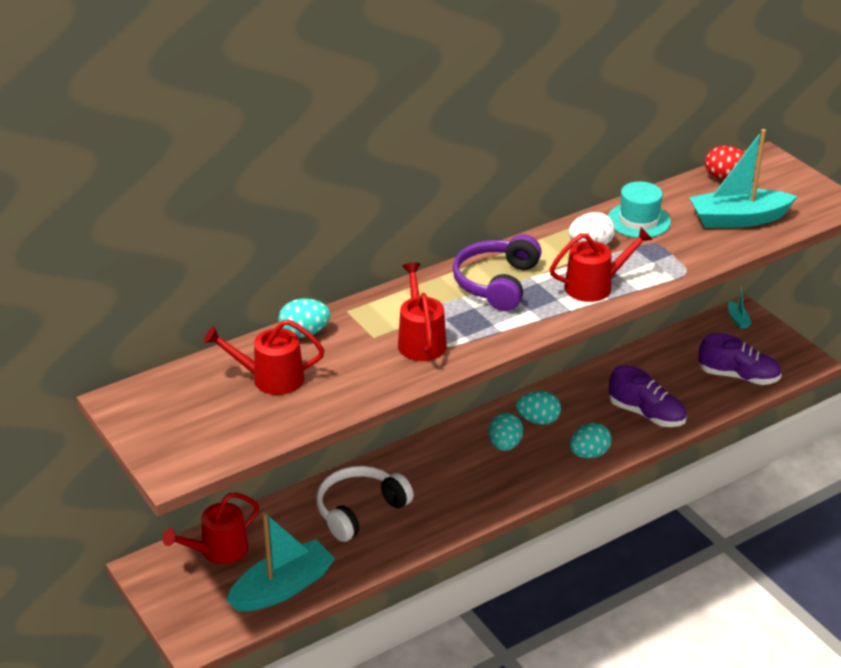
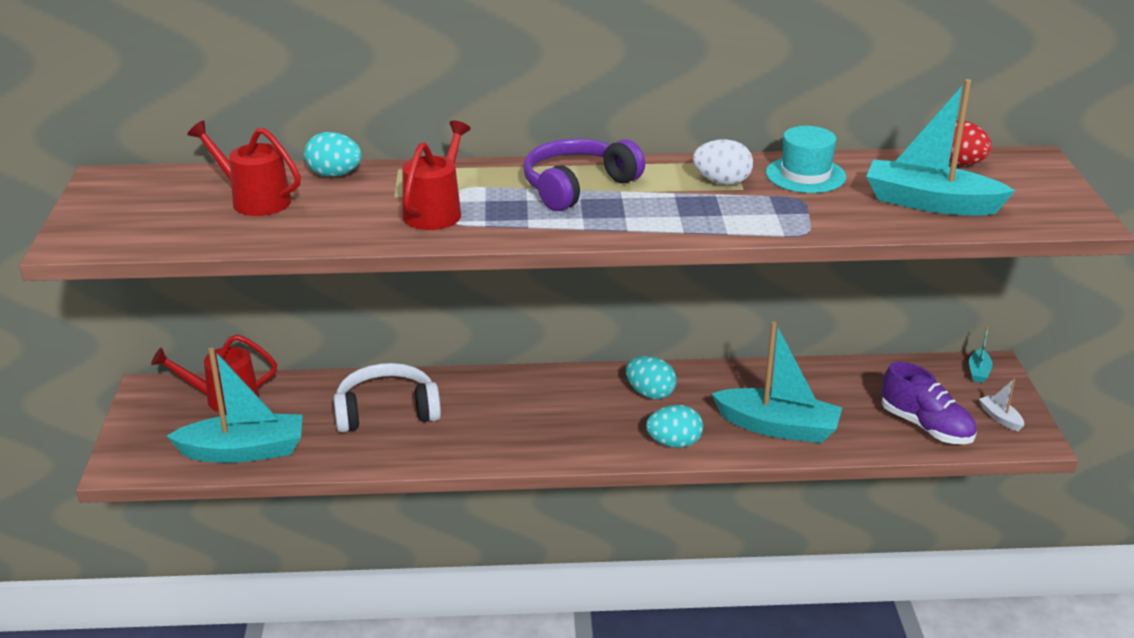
camera: 30 degrees right, 5 degrees down
(505, 445) = (591, 404): turquoise egg -> none
(595, 286) = (682, 217): red watering can -> none
(646, 414) = (778, 427): purple shoe -> turquoise boat
(777, 352) = (1000, 418): none -> white boat

